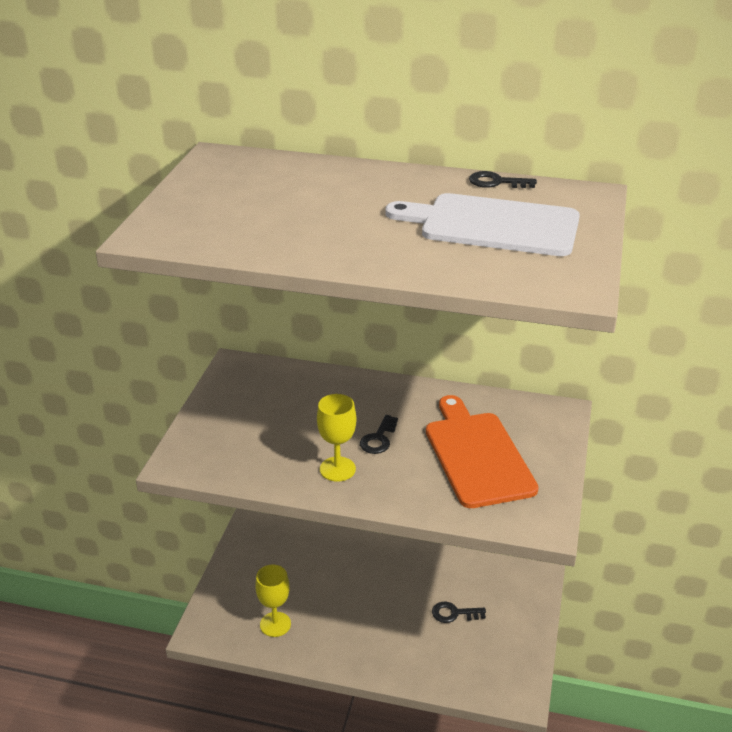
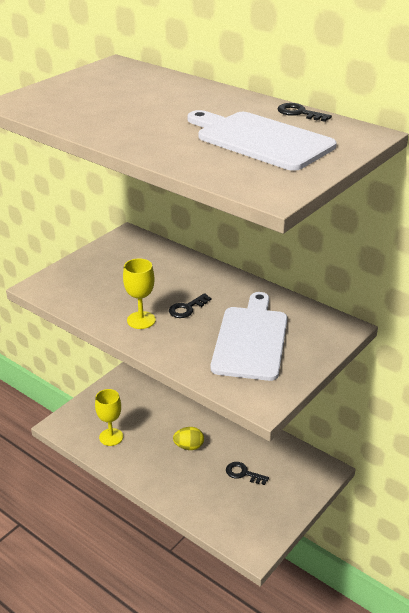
camera: 25 degrees right, 0 degrees up
(374, 603) = (189, 446): none -> yellow egg
(477, 455) = (251, 339): orange cutting board -> white cutting board

